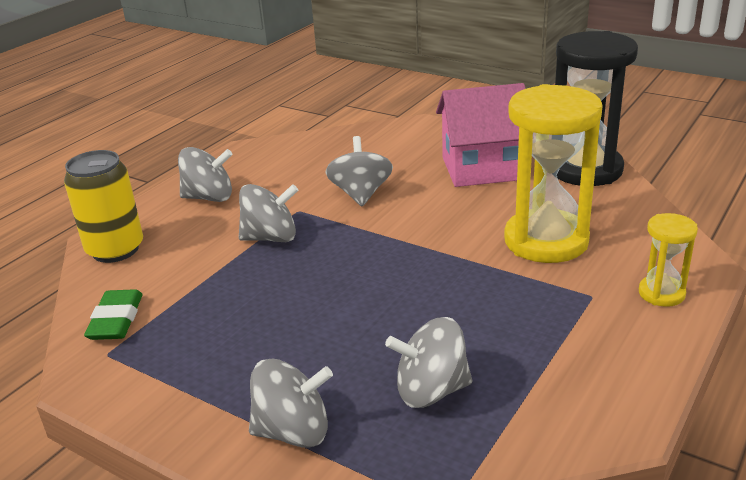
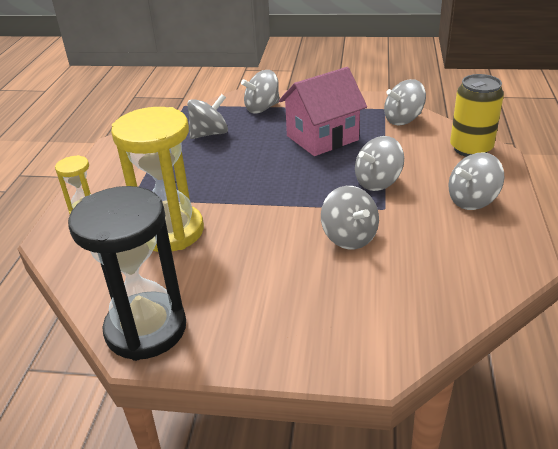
camera: 155 degrees right, 5 degrees up
(116, 320) = (403, 120): green eraser -> grey spinning top
(482, 168) = (256, 301): pink house -> pink house (322, 138)

